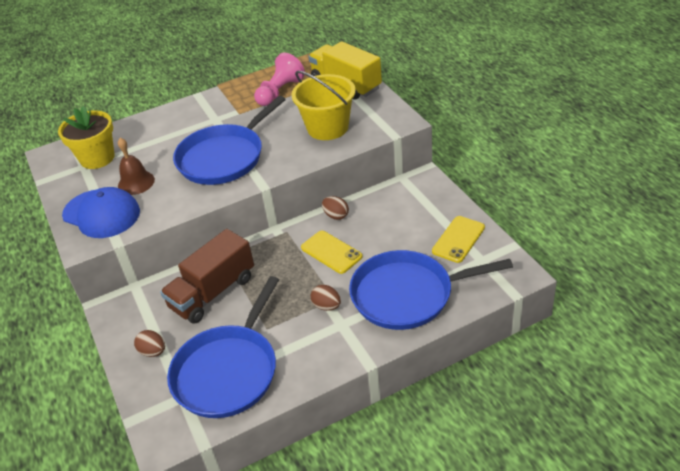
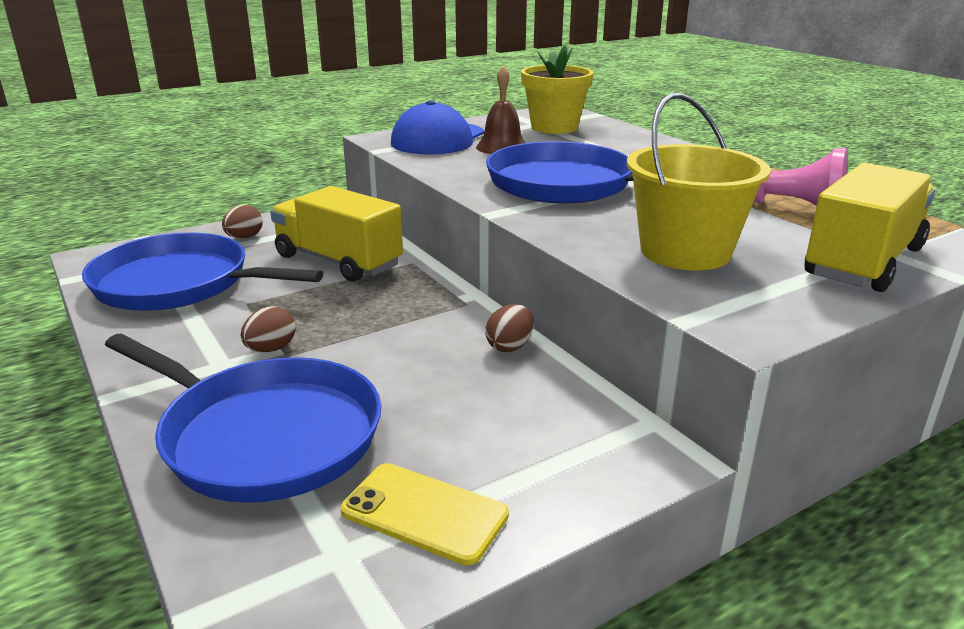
camera: 80 degrees right, 15 degrees down
(213, 292) = (338, 261): brown truck -> yellow truck
(331, 252) = (407, 347): yellow phone -> none
(407, 294) = (264, 435): blue pan -> blue pan turned 135 degrees clockwise

